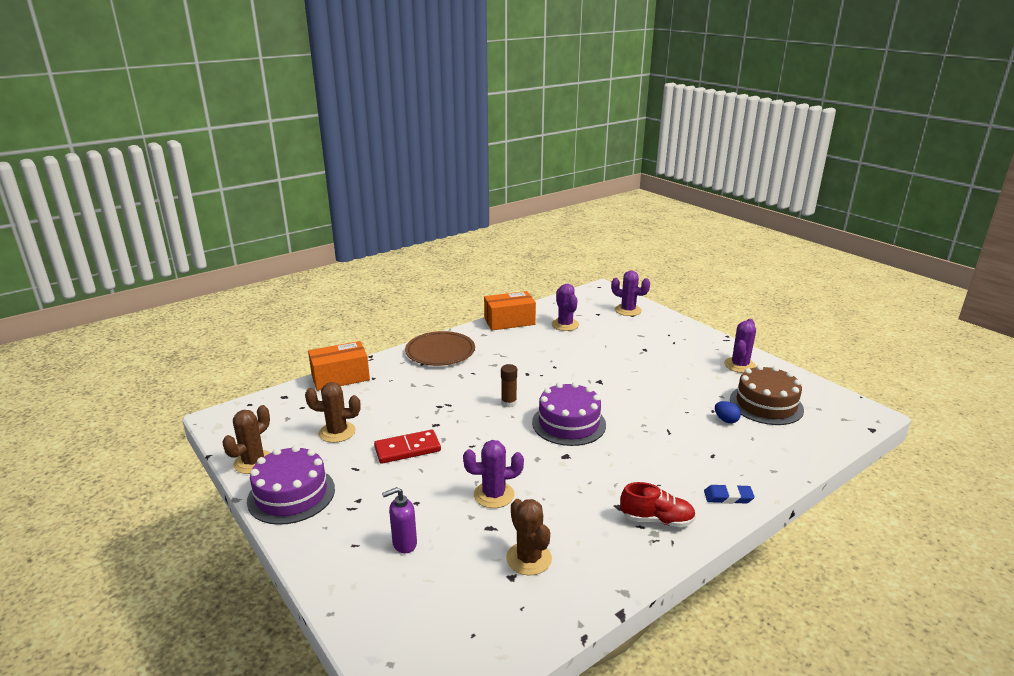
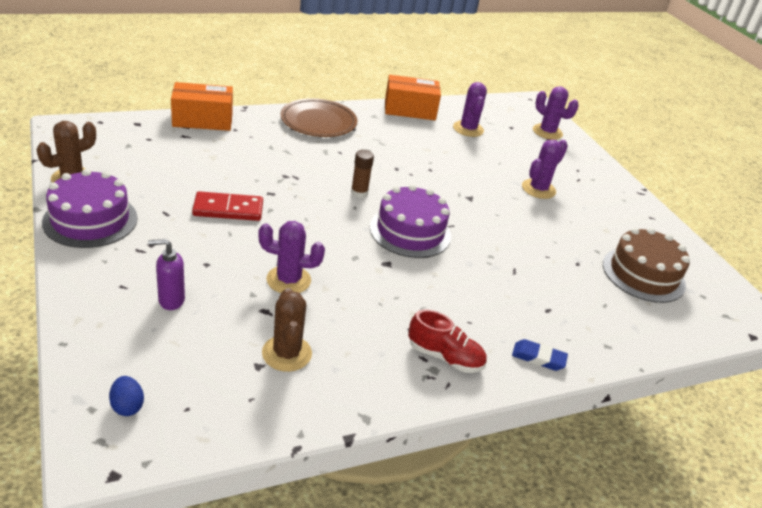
camera: 10 degrees right, 10 degrees up
(337, 432) = (168, 173): brown cactus -> none
(726, 420) = (586, 277): blue egg -> blue egg (127, 406)
(739, 365) = (639, 224): purple cactus -> purple cactus (538, 189)

